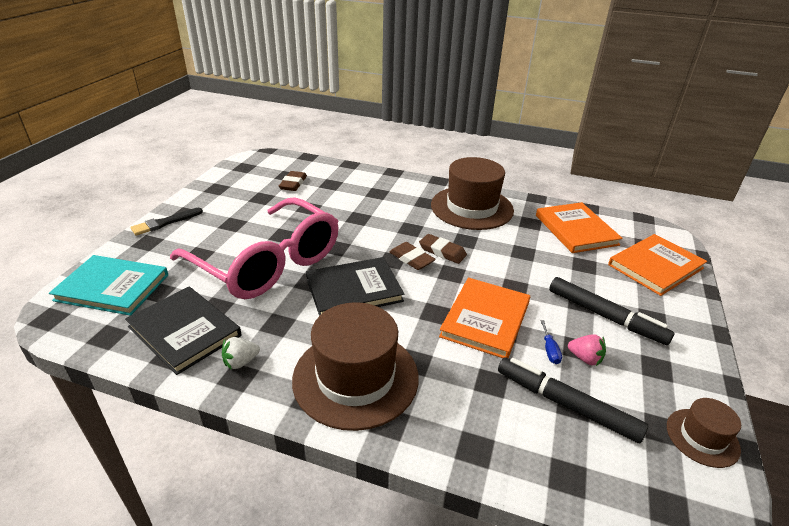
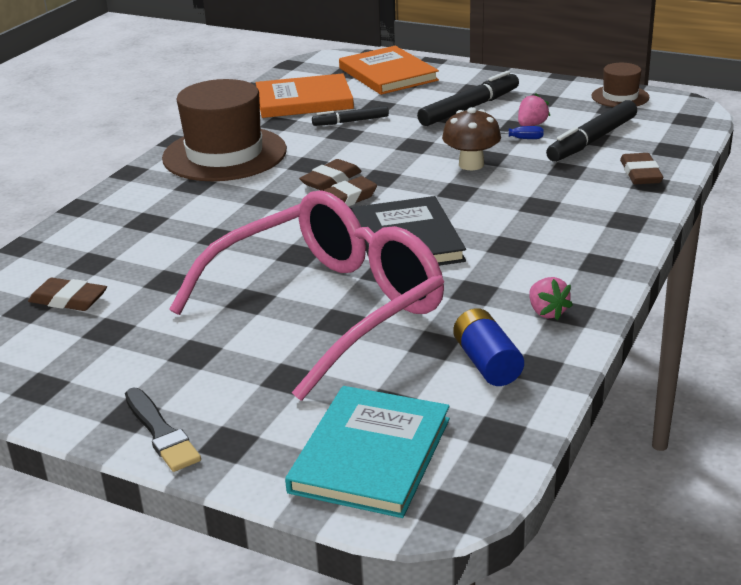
camera: 80 degrees left, 5 degrees down
(184, 331) = (487, 363): black book -> blue battery
(241, 362) = (547, 312): white strawberry -> pink strawberry
(355, 377) = (567, 238): brown hat -> none
(485, 319) = (471, 164): orange book -> brown mushroom
(496, 441) = (640, 173): none -> brown eraser
(546, 253) = (350, 121): none -> black marker

